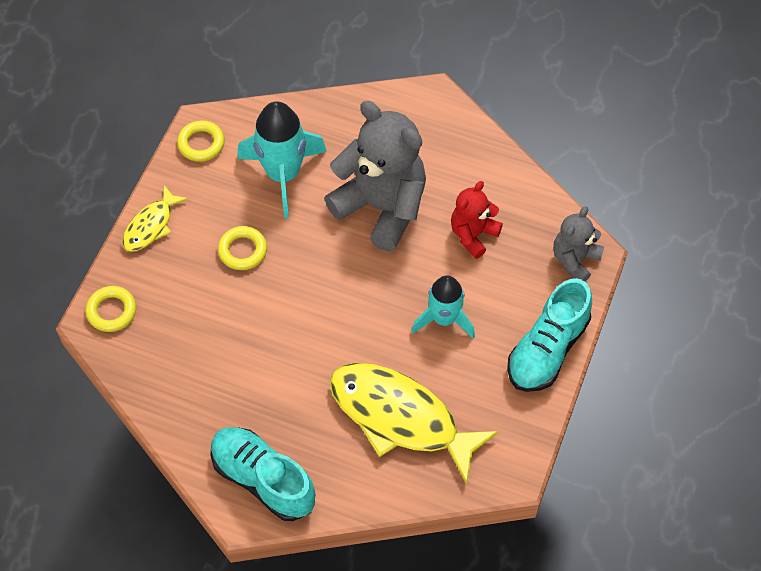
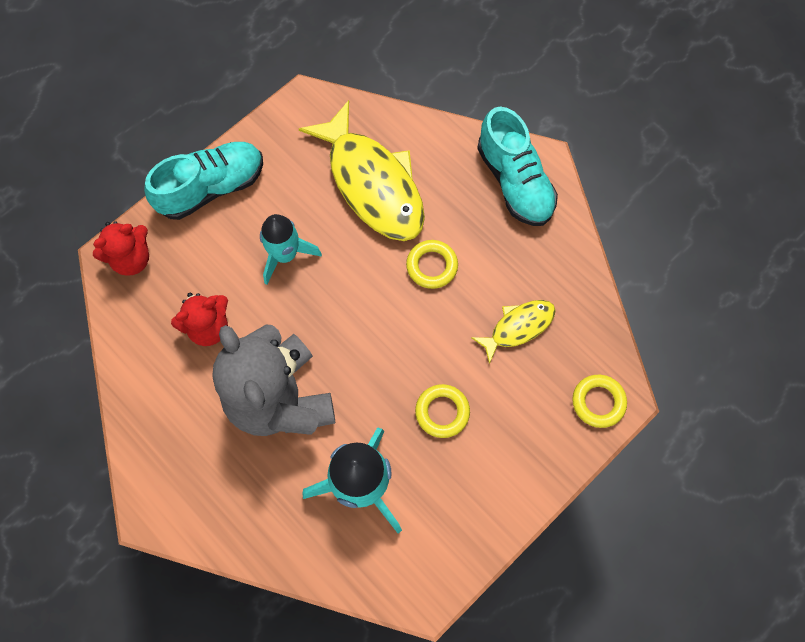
camera: 155 degrees left, 10 degrees up
(151, 225) = (526, 485): yellow fish -> yellow fish (518, 327)
(201, 144) = (433, 569): yellow ring -> yellow ring (432, 266)
(575, 260) = (131, 259): grey teddy bear -> red teddy bear

